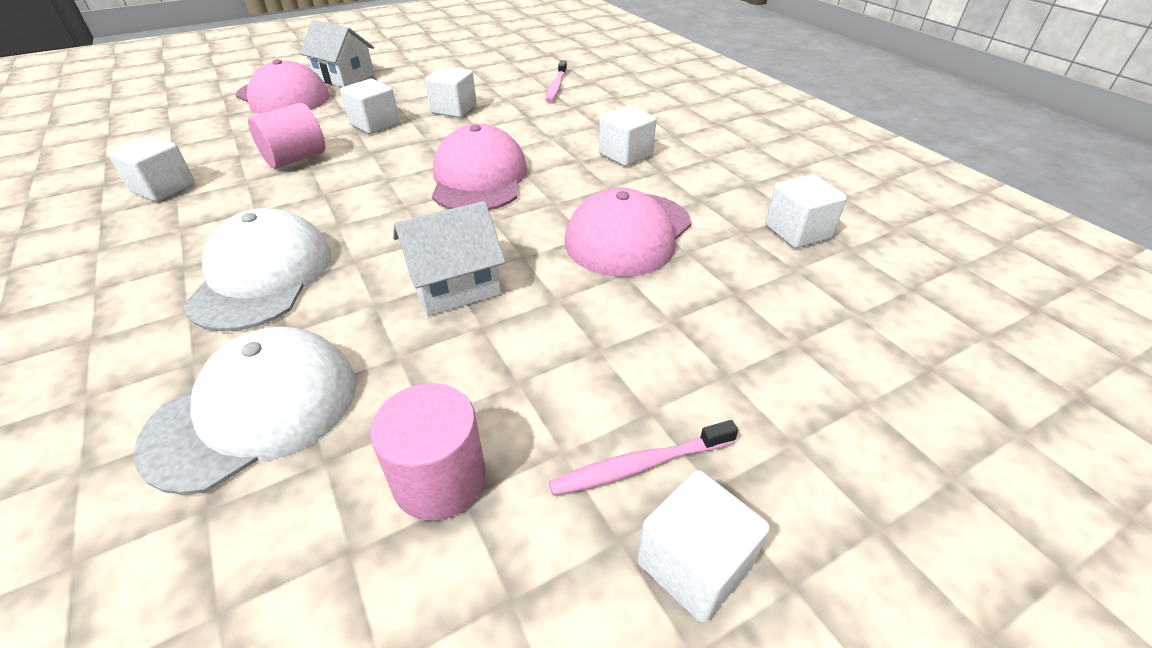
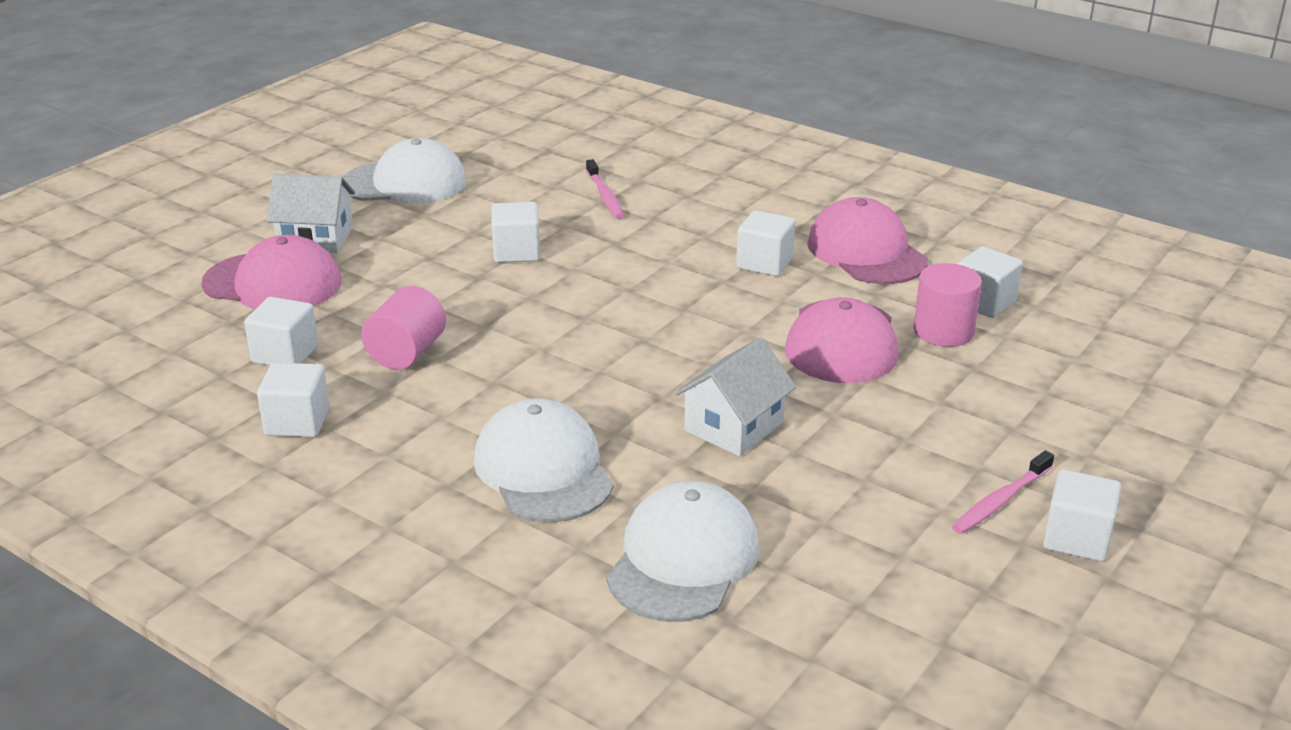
camera: 25 degrees left, 10 degrees down
(375, 124) = (444, 291): white cube -> white cube (285, 354)
(438, 56) = (405, 183): none -> white cap
(440, 479) = (874, 551): pink cylinder -> pink cylinder (943, 331)
(479, 178) = (641, 324): pink cap -> pink cap (866, 252)

